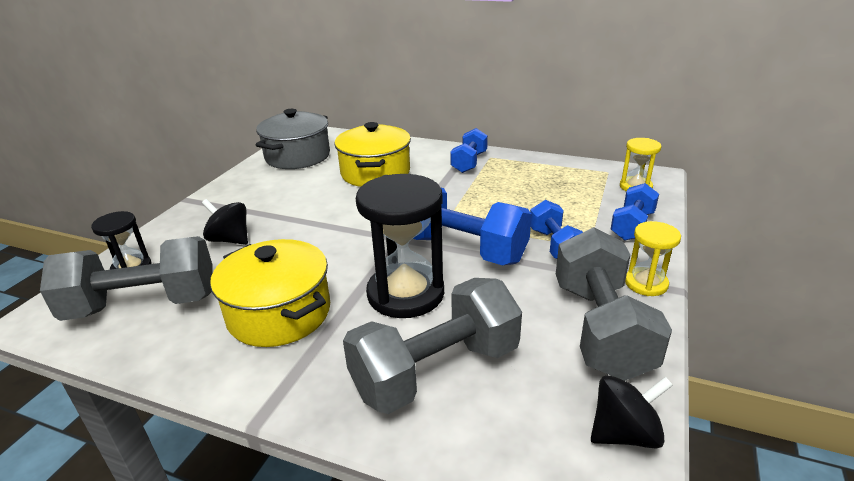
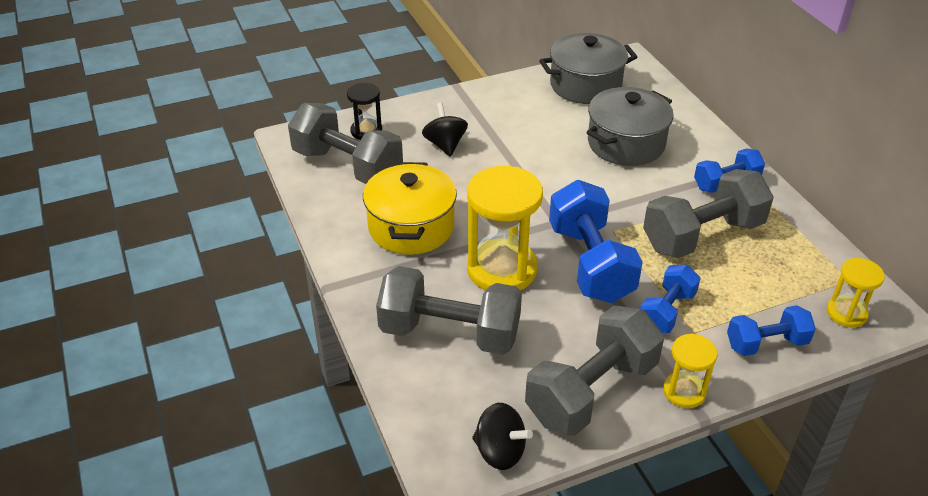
camera: 45 degrees right, 10 degrees up
(375, 173) = (626, 144): yellow pot -> grey pot
(405, 294) = (502, 269): black hourglass -> yellow hourglass
(502, 194) = (702, 235): none -> grey dumbbell

